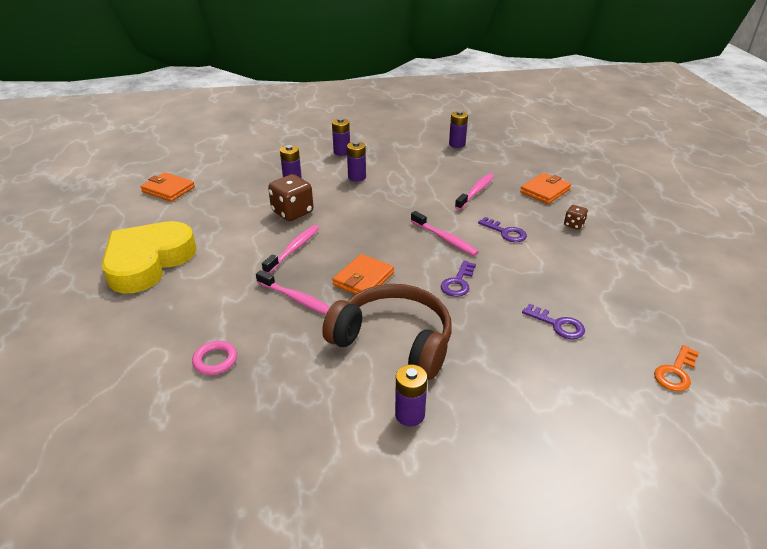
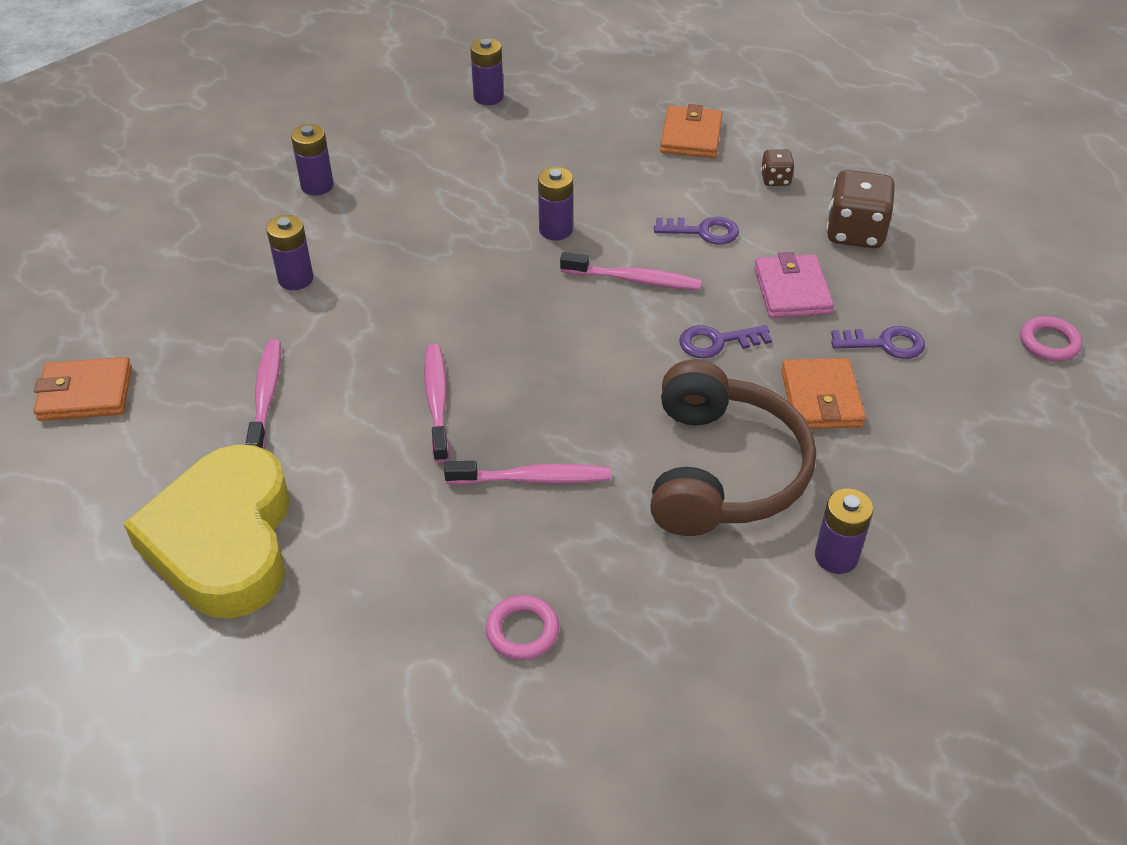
camera: 35 degrees left, 10 degrees up
(292, 212) = (362, 337): brown dice -> brown dice (855, 233)
(357, 177) = (395, 226): purple battery -> purple battery (555, 230)
(363, 279) = (590, 399): orange wallet -> orange wallet (821, 398)
(393, 341) = (722, 470): brown headphones -> brown headphones turned 105 degrees clockwise
(458, 282) = (717, 342): purple key -> purple key turned 90 degrees clockwise
(476, 192) = (600, 178): pink toothbrush -> pink toothbrush (266, 396)
(527, 277) = (792, 291): none -> pink wallet
(675, 372) = (1049, 343): orange key -> pink ring

